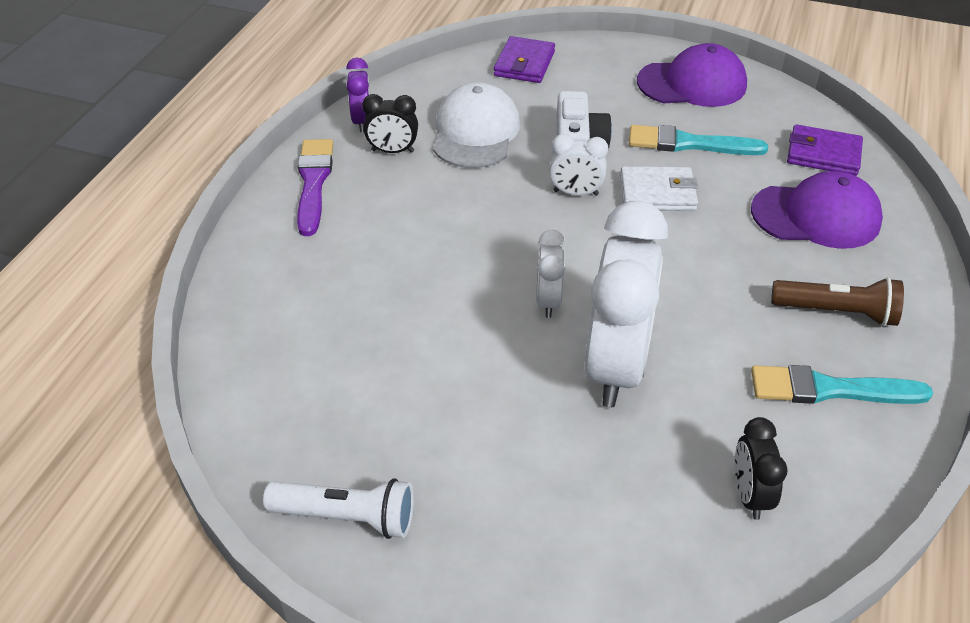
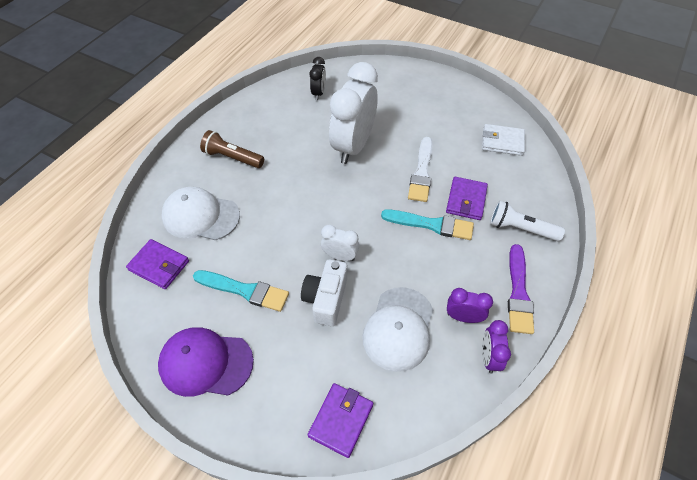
camera: 170 degrees left, 10 degrees up
(347, 517) = (477, 105): white flashlight -> white flashlight (521, 229)
(383, 293) = (466, 200): none -> purple wallet
(392, 151) = (463, 317): black clock -> purple clock
(468, 331) = (421, 172): none -> white brush
(548, 301) = (377, 183): white clock -> none
(657, 193) = (287, 248): white wallet -> white wallet (502, 142)
(816, 216) = (200, 216): purple cap -> white cap
(829, 389) = (261, 124): turquoise brush -> turquoise brush (431, 225)

